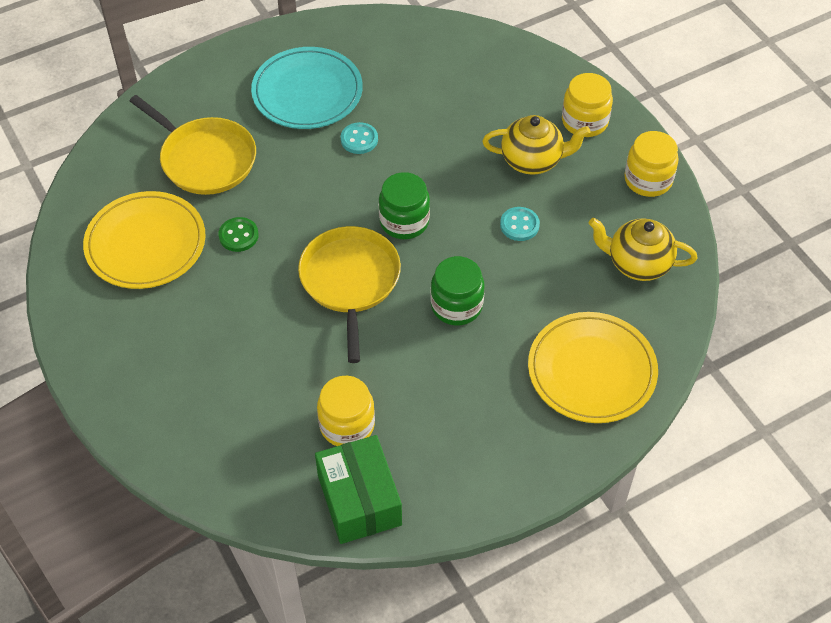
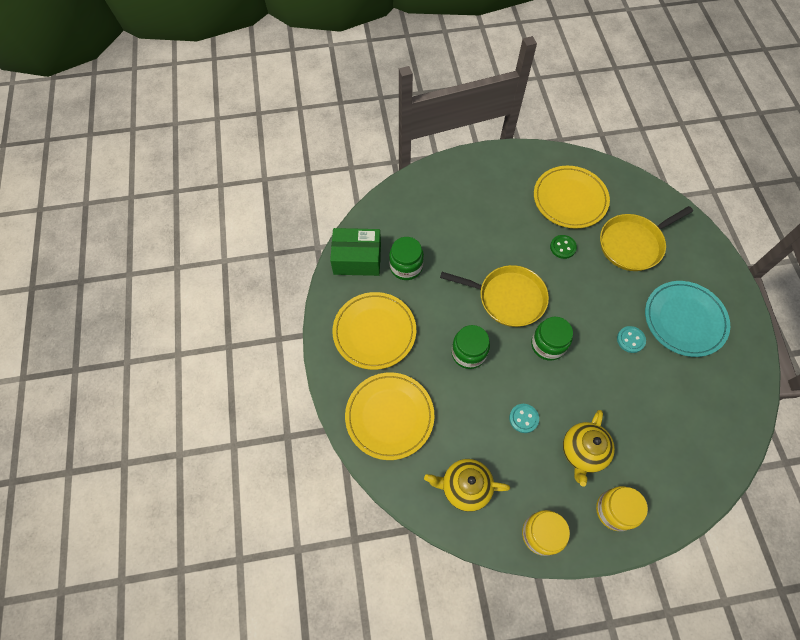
camera: 110 degrees right, 10 degrees up
(347, 425) = (406, 266): yellow jar -> green jar
(476, 431) = (374, 332): none -> yellow plate
(637, 264) = (464, 487): yellow teapot -> yellow teapot turned 120 degrees counterclockwise

